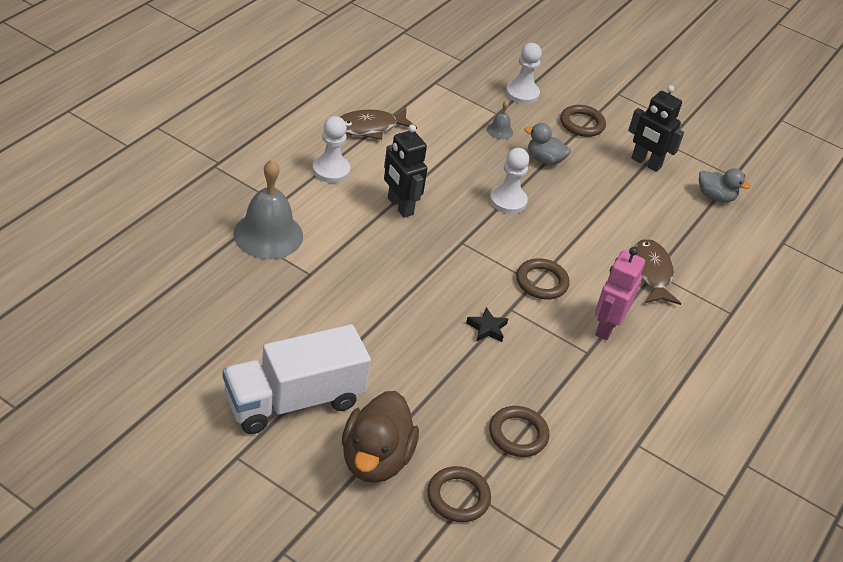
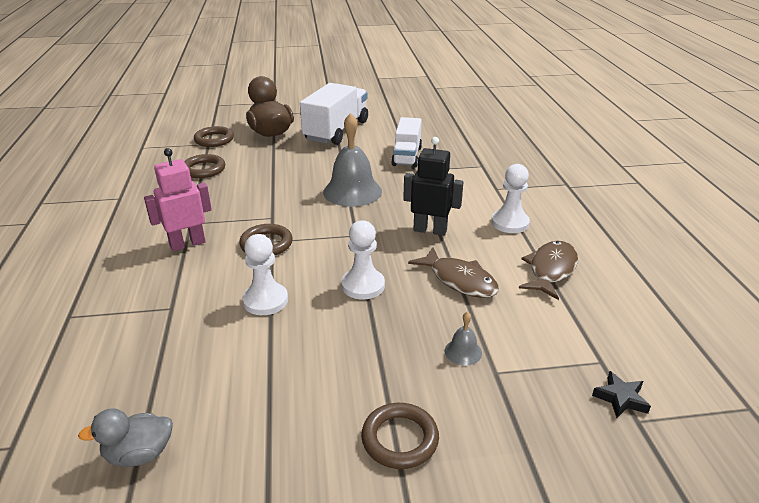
camera: 145 degrees right, 10 degrees down
(268, 235) = (468, 172): grey bell -> grey bell (352, 191)
(286, 297) = (407, 156): none -> white truck
(487, 328) = (275, 200): black star -> black star (620, 398)
(522, 93) = (515, 427): white pawn -> white pawn (265, 300)
(544, 159) = (382, 351): grey duck -> none
(606, 327) = (187, 244): pink robot -> pink robot turned 105 degrees counterclockwise
(645, 163) = (269, 439): black robot -> none
(651, 273) = (174, 305): brown fish -> brown fish (459, 280)

